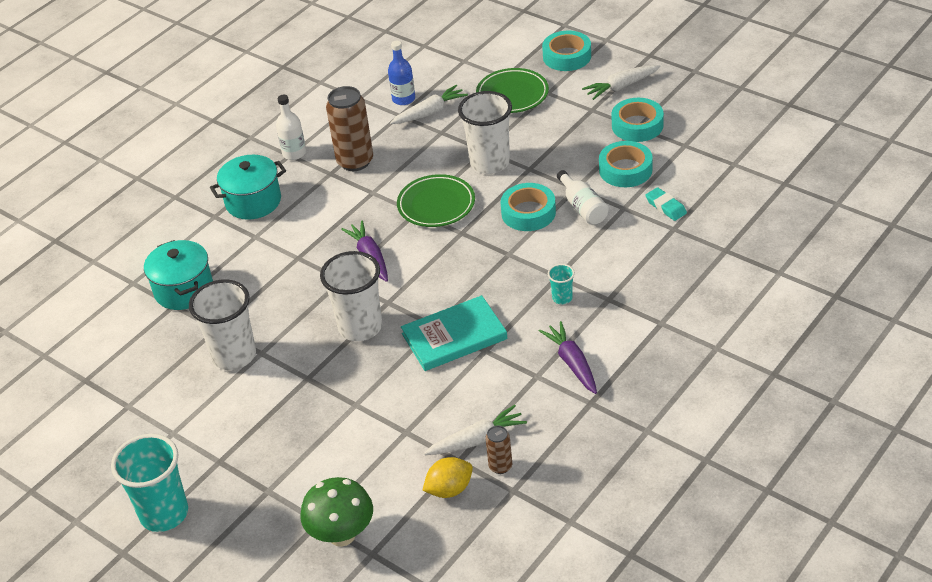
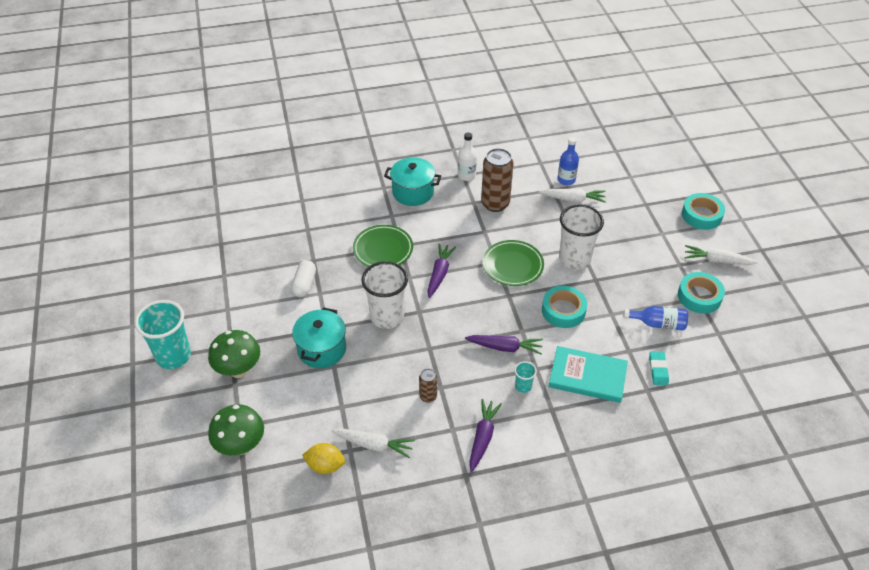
camera: 35 degrees right, 5 degrees up
(184, 290) = (321, 223): turquoise pot -> turquoise pot (322, 349)
(234, 356) = (304, 284): white cup -> white capsule
(256, 475) = (239, 370): none -> green mushroom
(454, 336) = (432, 364): turquoise book -> turquoise book (587, 376)
(500, 466) = (368, 474): brown can -> brown can (428, 396)
(508, 278) = (505, 347): none -> purple carrot
(512, 94) = (637, 220): green plate -> green plate (383, 249)
(583, 207) = (602, 331): white bottle -> none
(625, 170) = (658, 324): turquoise tape -> blue bottle

